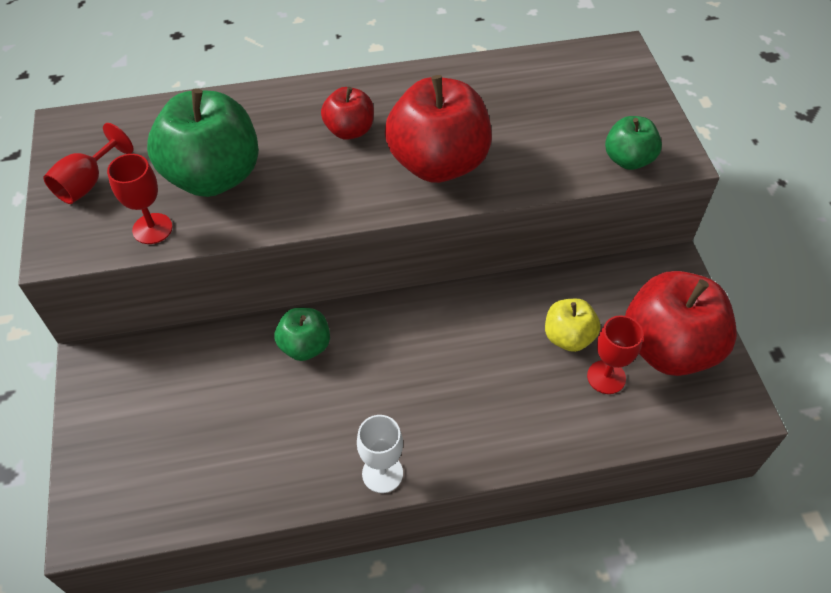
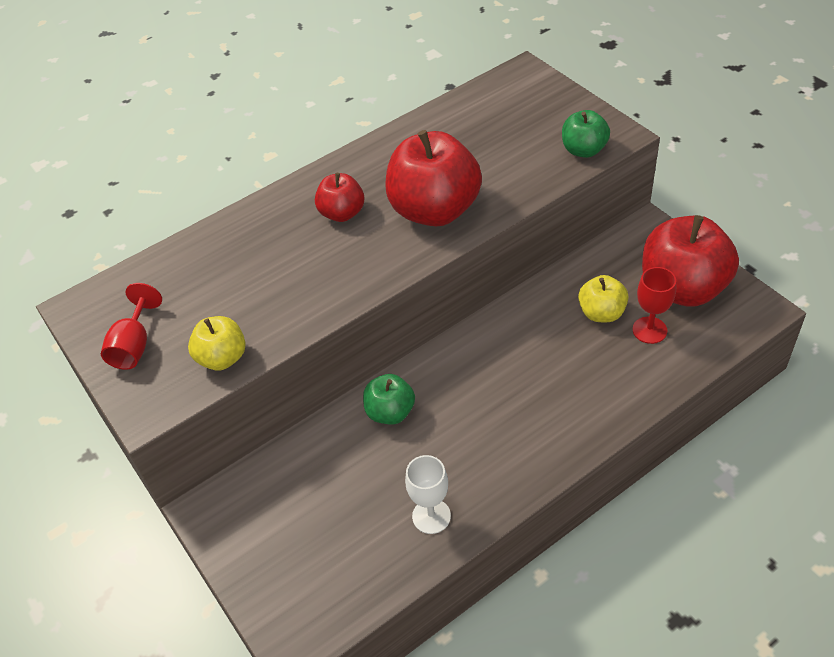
camera: 20 degrees left, 5 degrees down
(152, 228) = (222, 358): red goblet -> yellow apple
(213, 176) = (248, 295): green apple -> none
(382, 473) = (521, 480): white goblet -> white goblet (431, 516)

